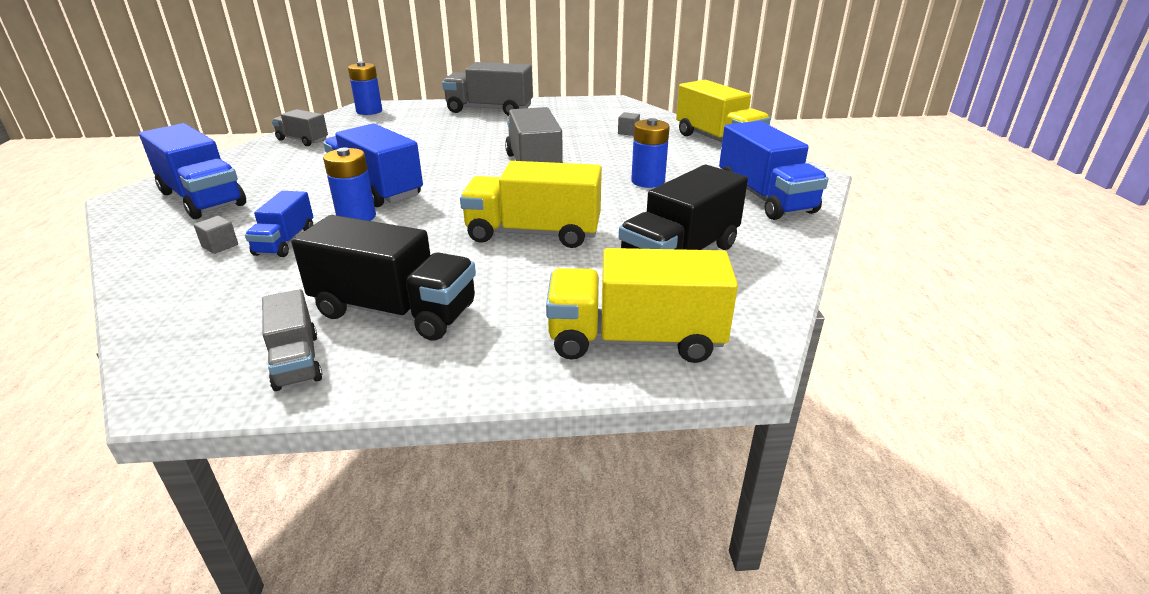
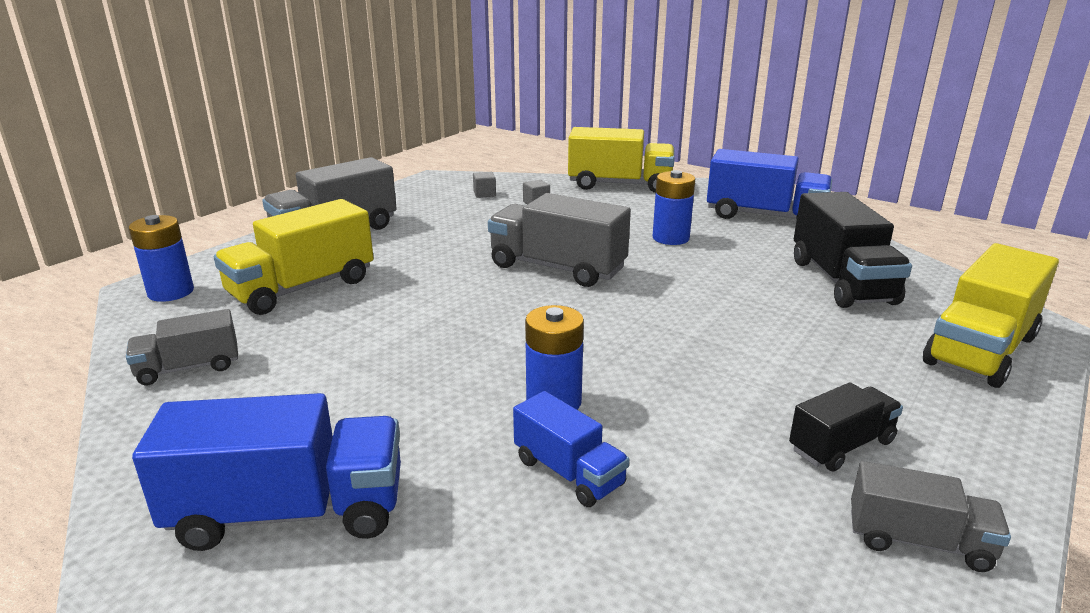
camera: 50 degrees left, 5 degrees down
(220, 246) = (514, 532): grey cube -> grey cube (484, 194)
(376, 189) = (482, 366): blue truck -> none
(395, 311) = (841, 446): black truck -> black truck, size x0.57
(533, 233) = (727, 321): yellow truck -> yellow truck (302, 288)

